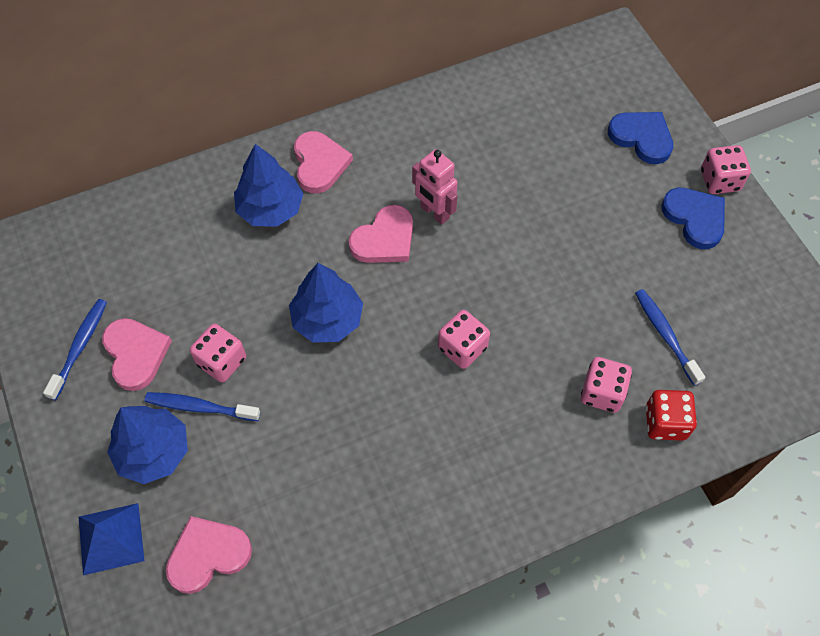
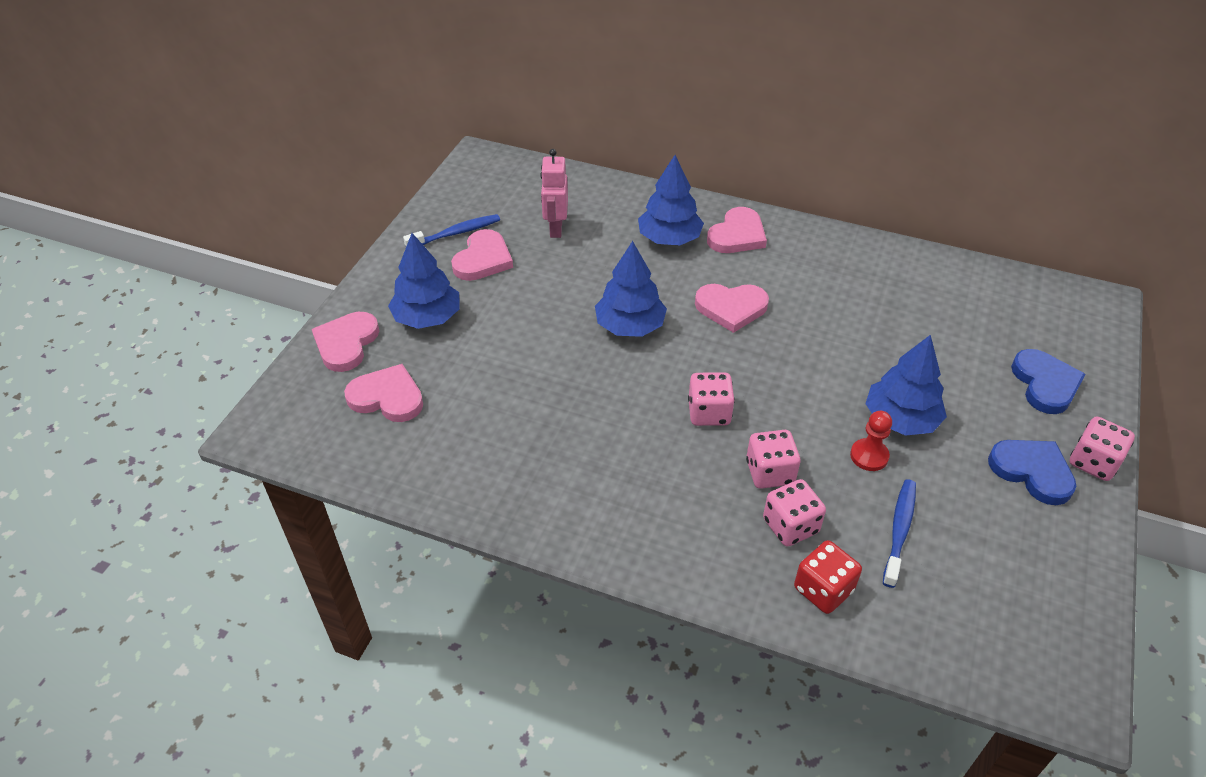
camera: 45 degrees right, 15 degrees down
(111, 538) = (346, 343): blue pyramid -> pink heart
(200, 407) = (484, 315): blue toothbrush -> none
(222, 361) = (529, 300): pink dice -> pink dice (769, 472)
(434, 212) = (791, 317): pink robot -> pink robot (555, 229)
(586, 243) = (901, 419): none -> blue tree
(595, 291) = (869, 456): none -> red pawn
(695, 218) = (1032, 471): blue heart -> blue heart turned 60 degrees counterclockwise

